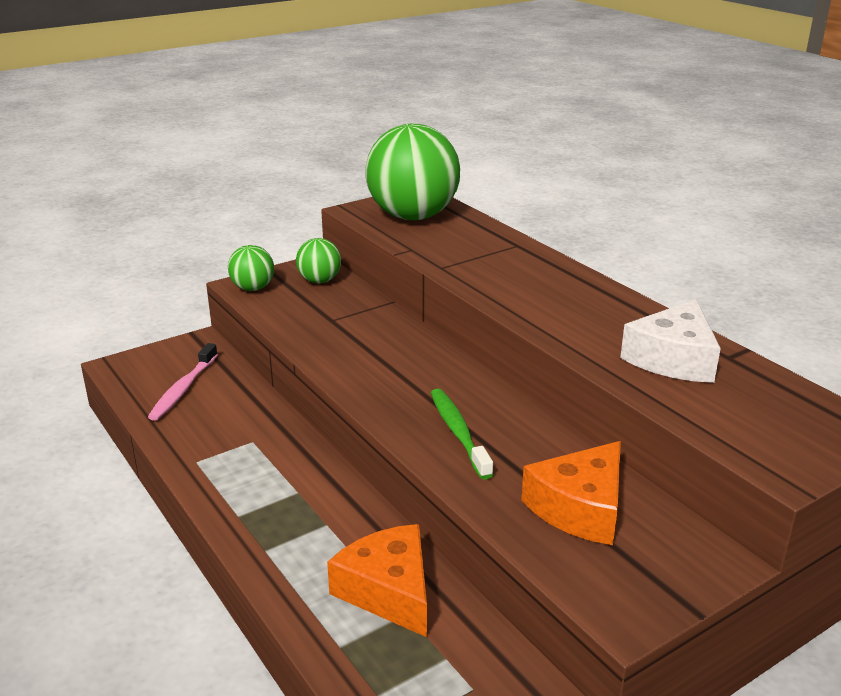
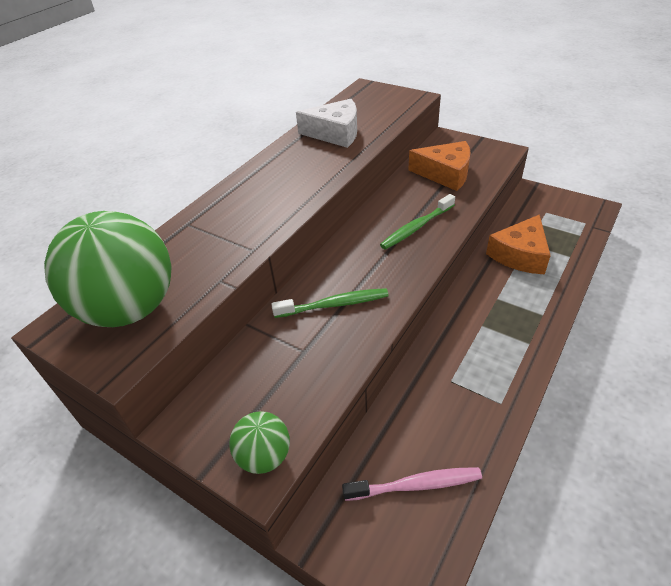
camera: 110 degrees left, 15 degrees up
(319, 281) = (222, 400): green ball -> none
(374, 345) = (334, 304): none -> green toothbrush

